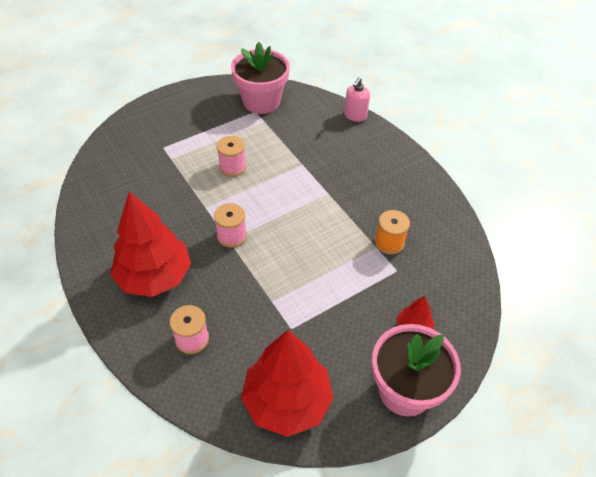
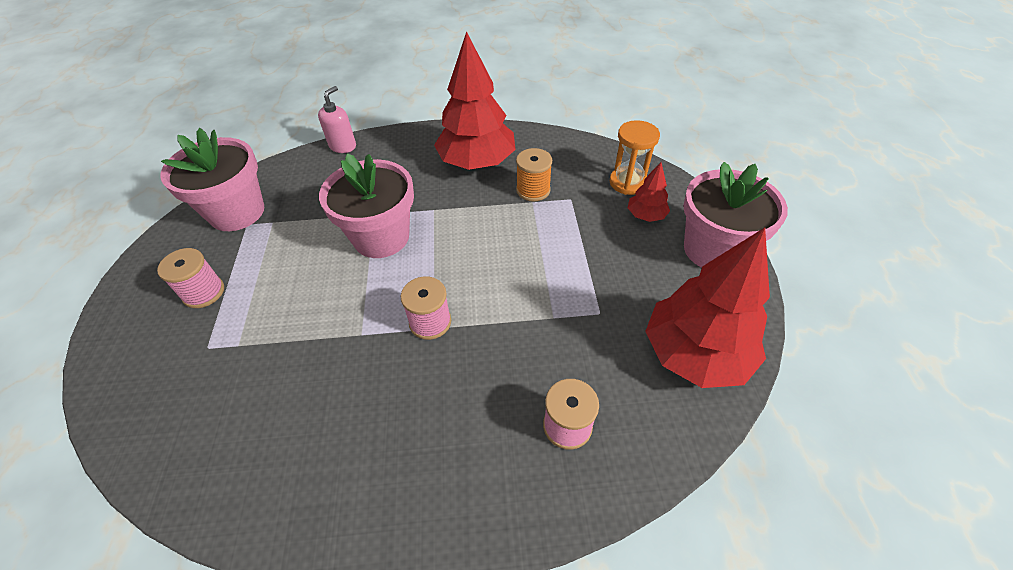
camera: 60 degrees left, 0 degrees up
(154, 276) = (438, 439): red tree -> red tree (477, 162)
(232, 167) = (318, 280): pink spool -> pink spool (204, 292)
(285, 178) = (381, 237): none -> pink flower pot
(355, 116) = (343, 146): pink soap dispenser -> pink soap dispenser turned 120 degrees counterclockwise
(445, 304) = (628, 182): none -> orange hourglass

